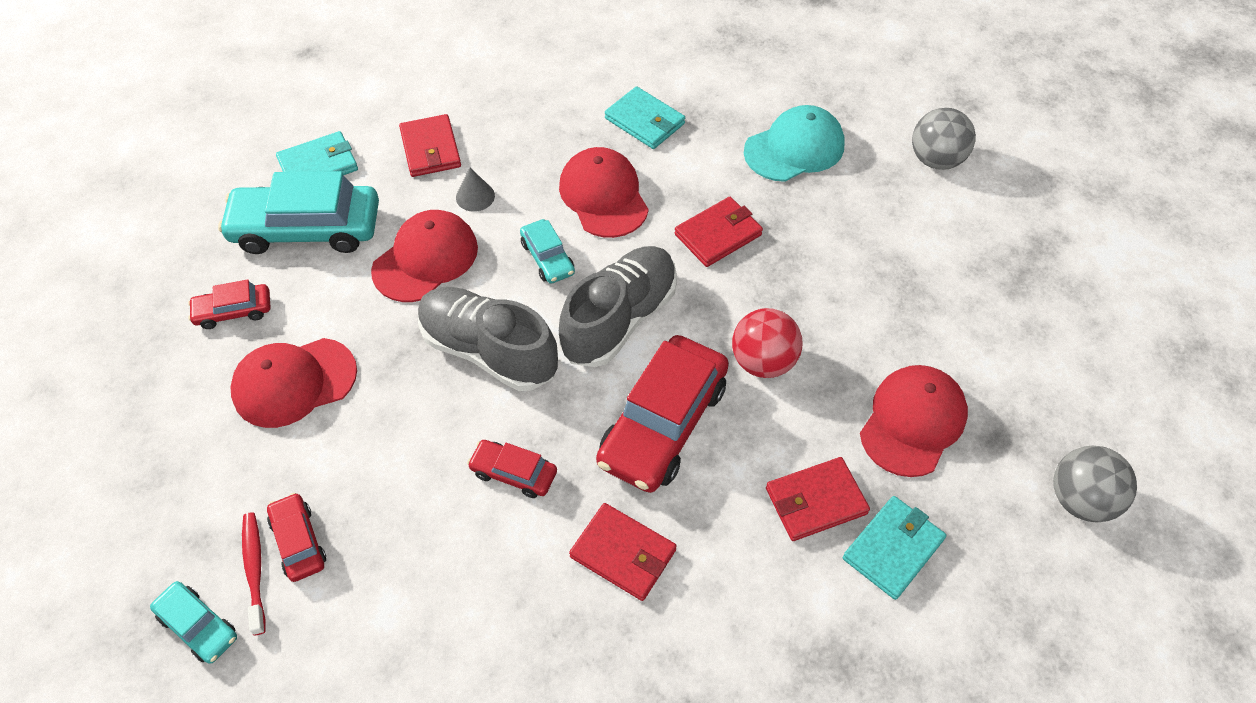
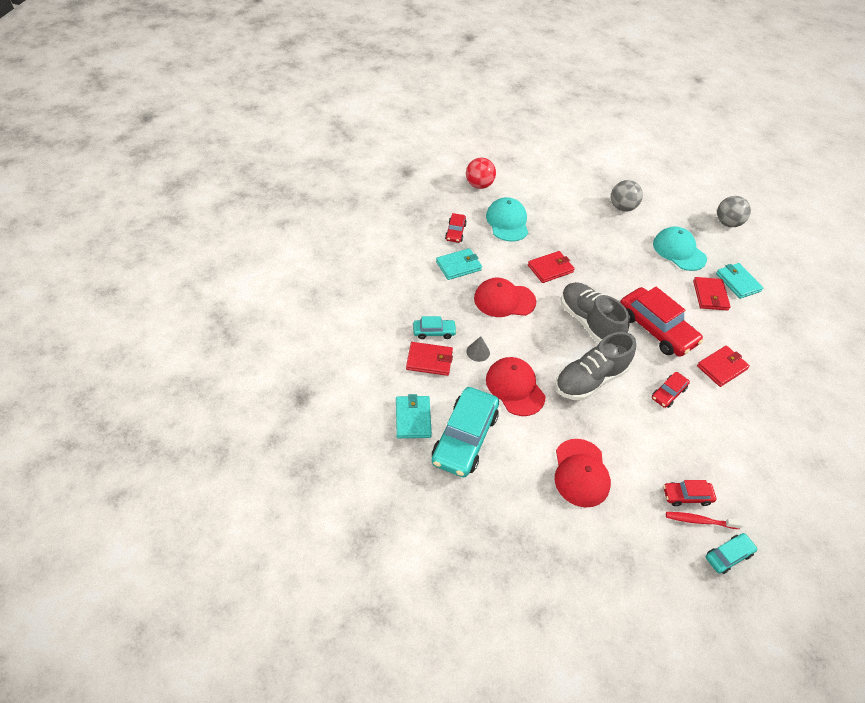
camera: 70 degrees left, 5 degrees down
(233, 311) = (515, 492): red car -> red car (455, 232)
(547, 258) = (537, 336): turquoise car -> turquoise car (434, 332)
(718, 234) = (550, 268): red wallet -> red wallet turned 75 degrees clockwise
(763, 362) = (632, 283): red ball -> red ball (479, 185)
(913, 422) = (679, 251): red cap -> turquoise cap
(935, 160) = (538, 183): grey ball -> grey ball (622, 207)

